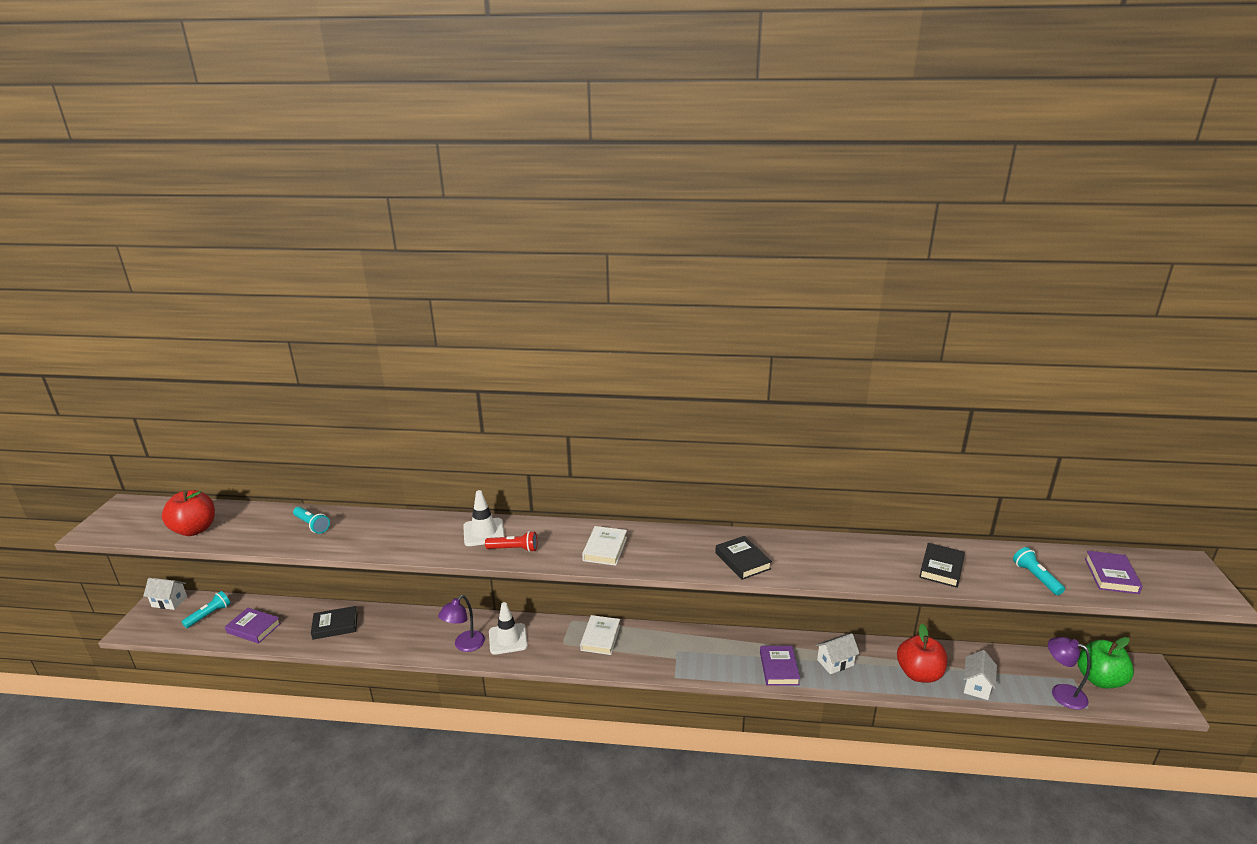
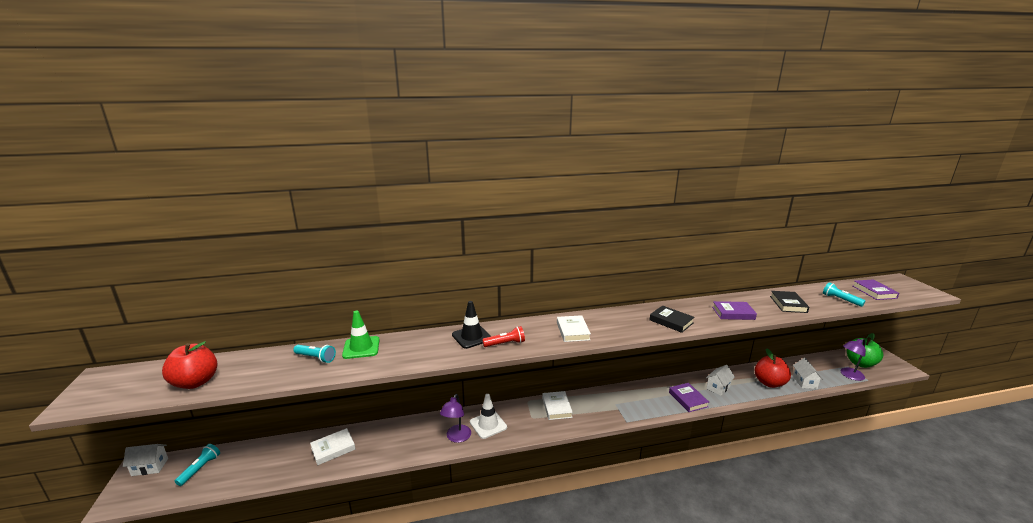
camera: 20 degrees left, 5 degrees down
(254, 628) = (253, 469): purple book -> purple book (733, 313)
(335, 625) = (333, 449): black book -> white book
(362, 522) = (361, 348): none -> green traffic cone
(483, 532) = (471, 337): white traffic cone -> black traffic cone
(1061, 693) = (849, 375): purple lamp -> purple lamp turned 45 degrees counterclockwise

